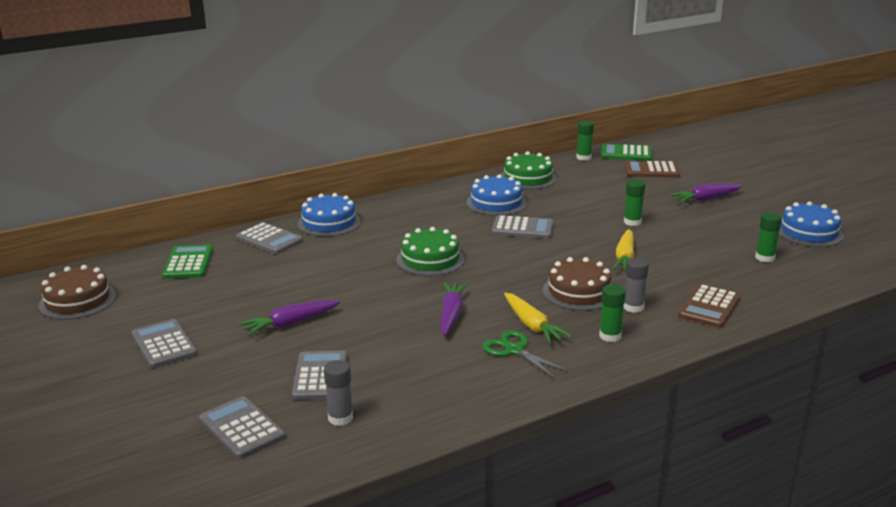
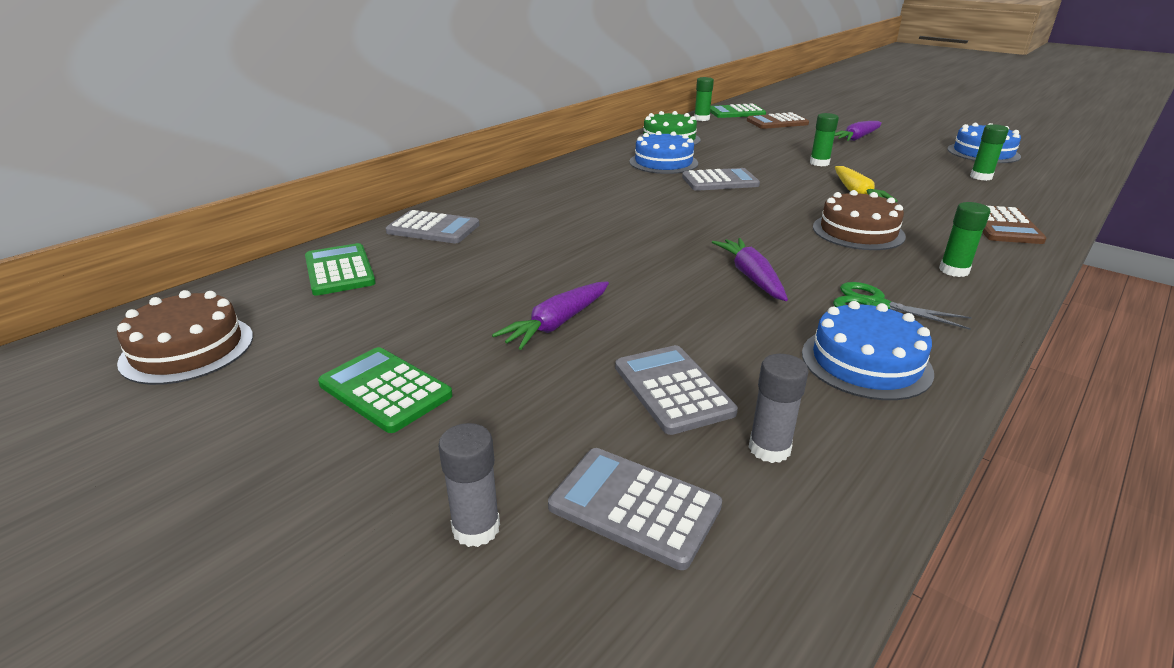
camera: 20 degrees left, 5 degrees up
(164, 344) = (385, 390): grey calculator -> green calculator
(329, 222) = (493, 202): blue cake -> blue cake (866, 362)
(430, 259) = (656, 223): green cake -> none
(532, 325) = (857, 274): yellow carrot -> none
(633, 307) = (933, 238): grey glue stick -> grey glue stick (476, 528)

